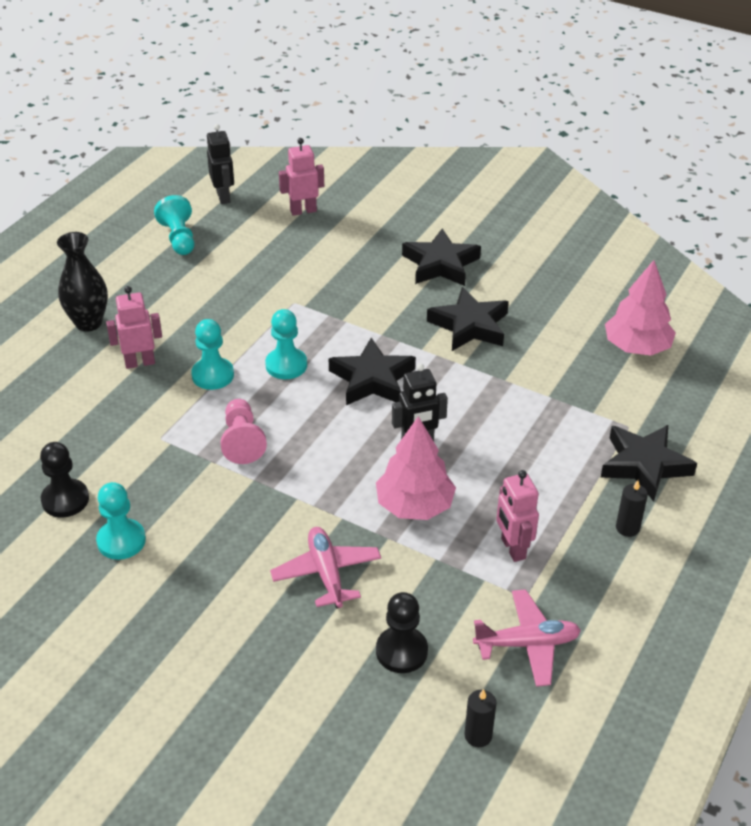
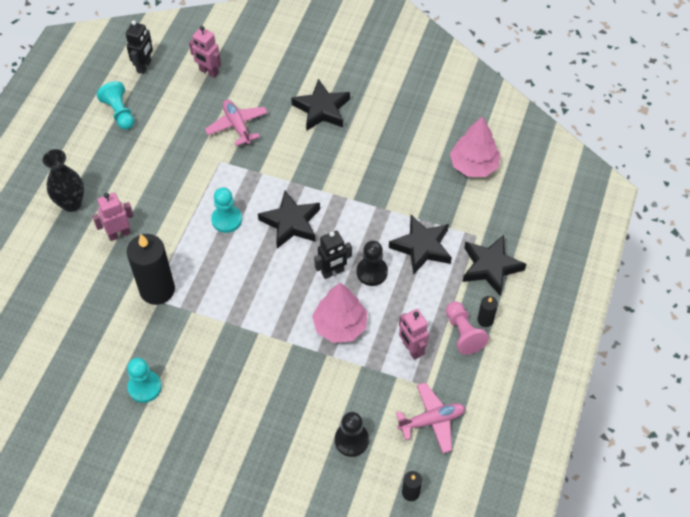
camera: 10 degrees left, 15 degrees up
(65, 500) = (96, 360): black pawn -> black pawn (372, 272)
(172, 430) = (157, 290): none -> black candle
(213, 375) = (175, 237): turquoise pawn -> none
(223, 197) = (144, 66): black robot -> black robot turned 45 degrees clockwise
(242, 441) = (209, 291): pink pawn -> pink pawn (463, 333)
(303, 211) = (208, 72): pink robot -> pink robot turned 120 degrees counterclockwise
(326, 573) = (291, 389): pink plane -> pink plane (237, 126)
(469, 325) = (352, 164): black star -> black star (422, 247)

